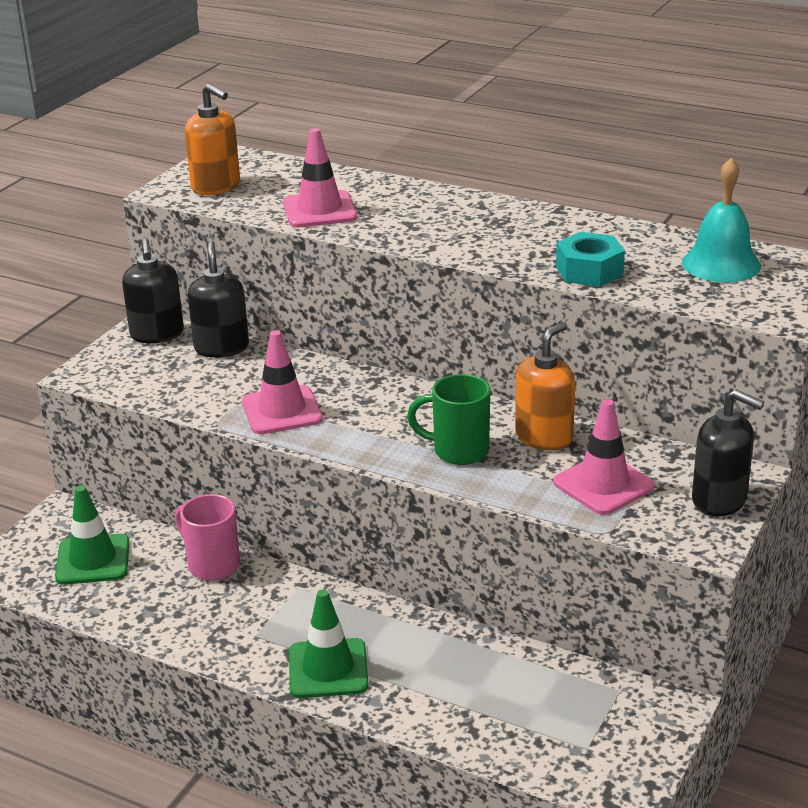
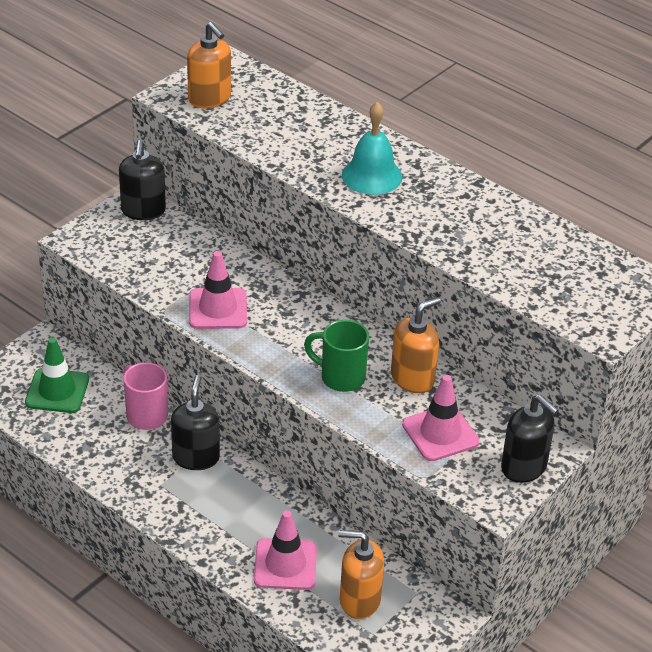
camera: 10 degrees right, 10 degrees up
(221, 348) = (190, 235): black soap dispenser -> black soap dispenser (196, 457)
(319, 210) = (284, 143): pink traffic cone -> pink traffic cone (285, 564)
(328, 669) = (205, 525): green traffic cone -> none
(553, 713) = (359, 600): none -> orange soap dispenser
(589, 271) = (473, 255): turquoise nut -> none
(721, 264) = (583, 270): turquoise bell -> turquoise bell (372, 176)

